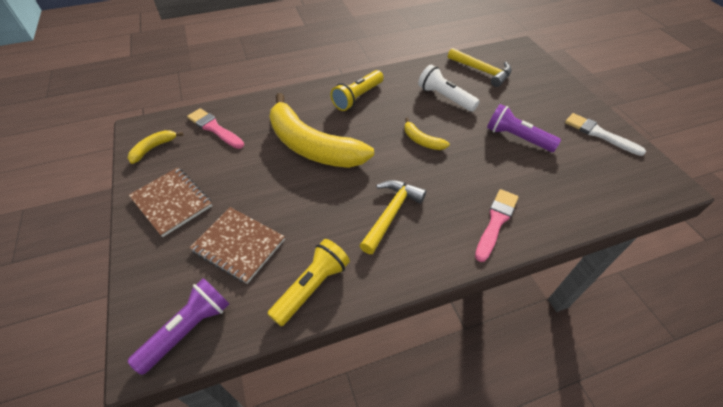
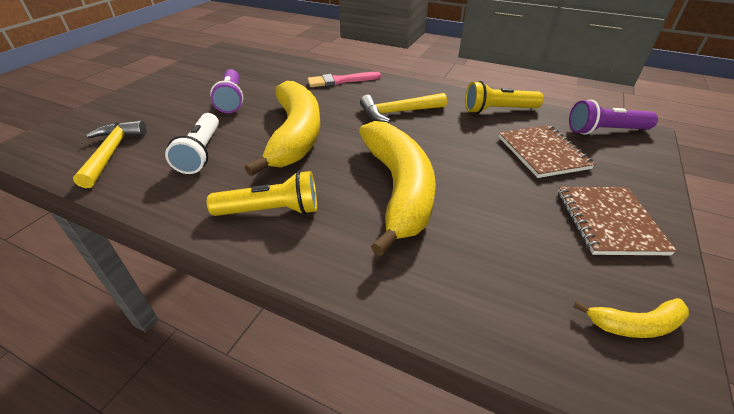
camera: 135 degrees left, 10 degrees down
(214, 128) = (510, 296): pink brush -> none
(422, 141) = (295, 135): yellow banana -> yellow banana, size x2.37
(599, 134) = (185, 76): white brush -> none

